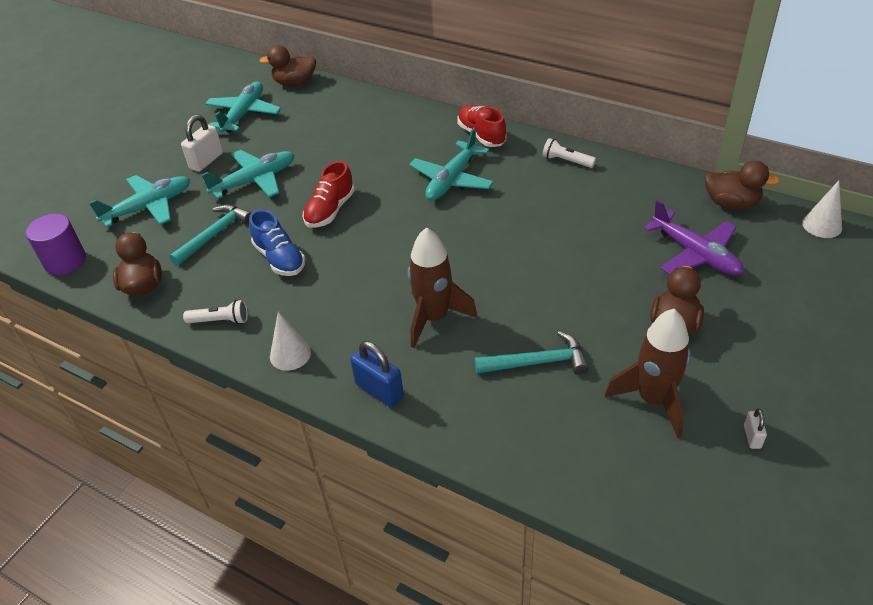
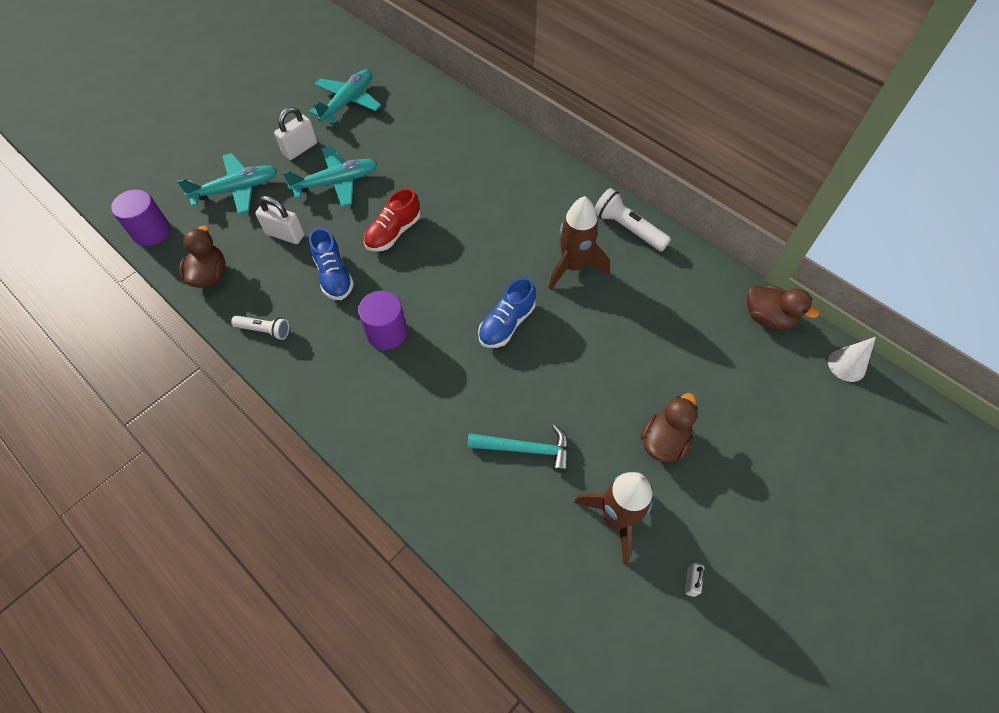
camera: 10 degrees right, 15 degrees up
(214, 234) = (285, 234): turquoise hammer -> white padlock
(290, 354) = (314, 382): white cone -> none
(295, 83) = (404, 75): brown duck -> none
(353, 295) = (386, 332): none -> purple cylinder
(379, 390) = (378, 441): blue padlock -> none
(434, 318) = (449, 376): brown rocket -> brown rocket (573, 267)
(452, 180) = (514, 225): turquoise plane -> none
(476, 261) = (506, 324): none -> blue shoe
(481, 135) = (557, 179): red shoe -> none
(566, 161) = (628, 229): white flashlight -> white flashlight, size x1.56
(695, 254) = (712, 367): purple plane -> none

